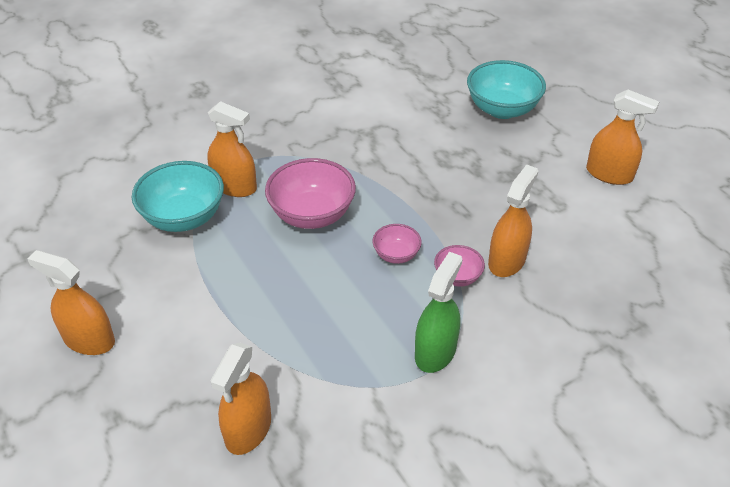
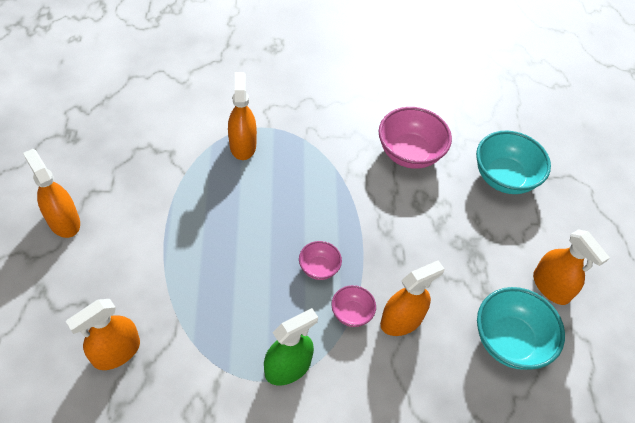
camera: 25 degrees right, 10 degrees up
(184, 218) = (189, 154): turquoise bowl -> turquoise bowl (509, 341)
(234, 186) = (242, 145): orange spray bottle -> orange spray bottle turned 150 degrees counterclockwise
(312, 215) = (281, 199): pink bowl -> pink bowl (409, 153)

